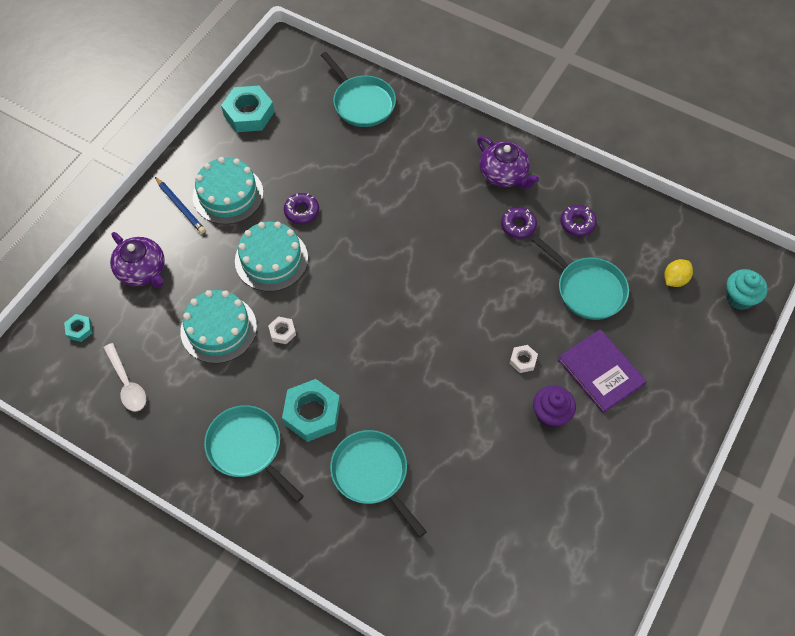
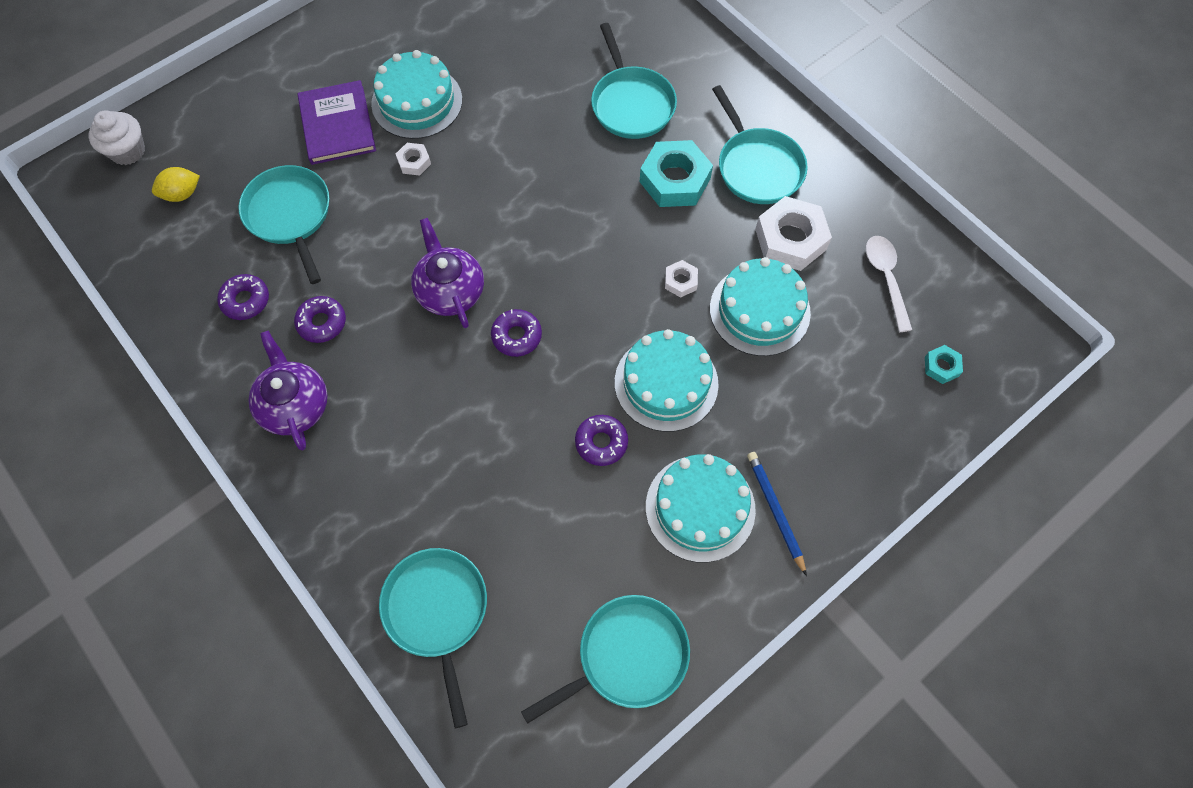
camera: 160 degrees left, 5 degrees up
(142, 271) = (847, 424): purple teapot -> purple teapot (450, 290)
(207, 392) = (790, 239): none -> white nut
(249, 113) = (627, 656): turquoise nut -> turquoise pan
(384, 258) = (517, 336): none -> purple donut
(551, 414) = (417, 102): purple cupcake -> turquoise cake
(739, 298) = (128, 151): turquoise cupcake -> white cupcake

